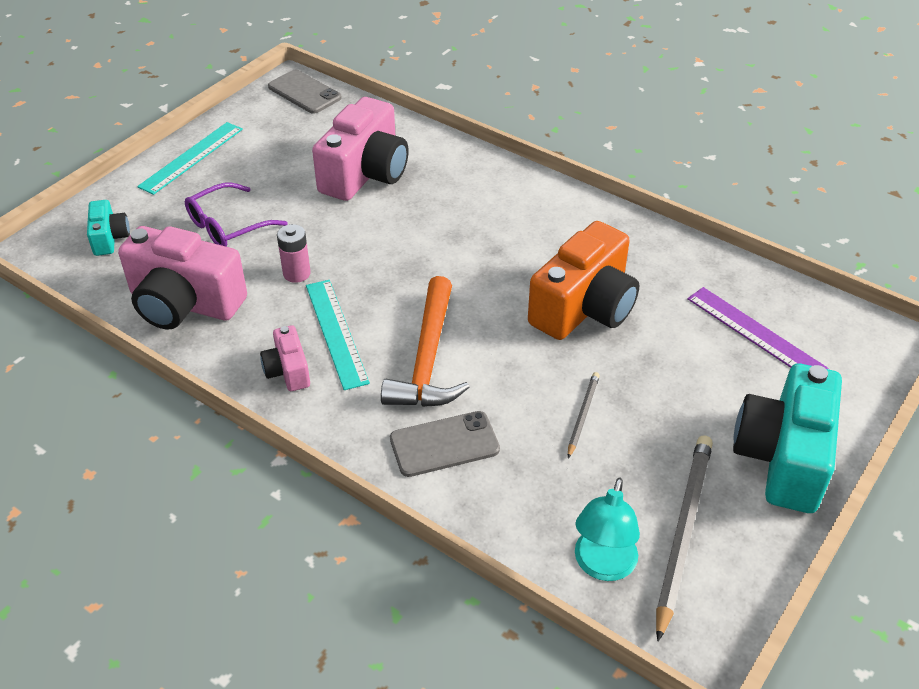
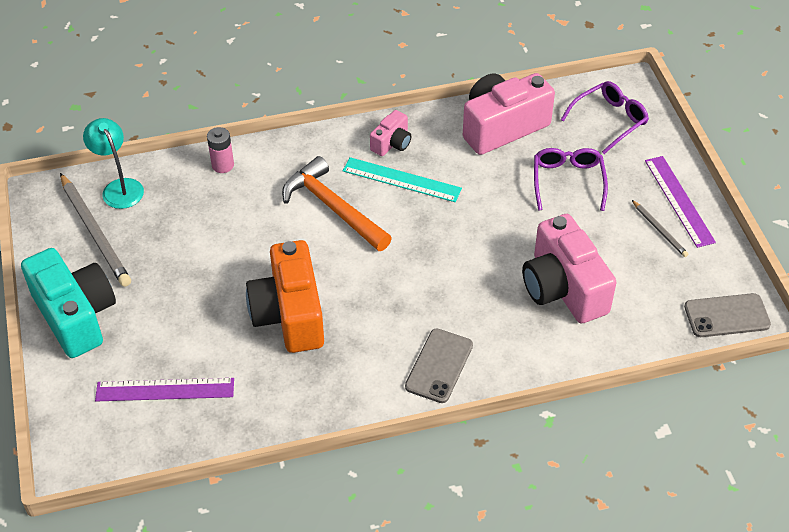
camera: 130 degrees right, 5 degrees up
(109, 238) = (609, 121): turquoise camera -> purple glasses
(191, 157) = (679, 201): turquoise ruler -> purple ruler
(288, 371) = (392, 143): pink camera -> pink camera turned 105 degrees clockwise
(296, 273) = (479, 190): pink battery -> pink battery (223, 165)
(444, 444) = (262, 176): grey phone -> grey phone (439, 366)
(582, 415) = (211, 248): grey pencil -> grey pencil (659, 230)

